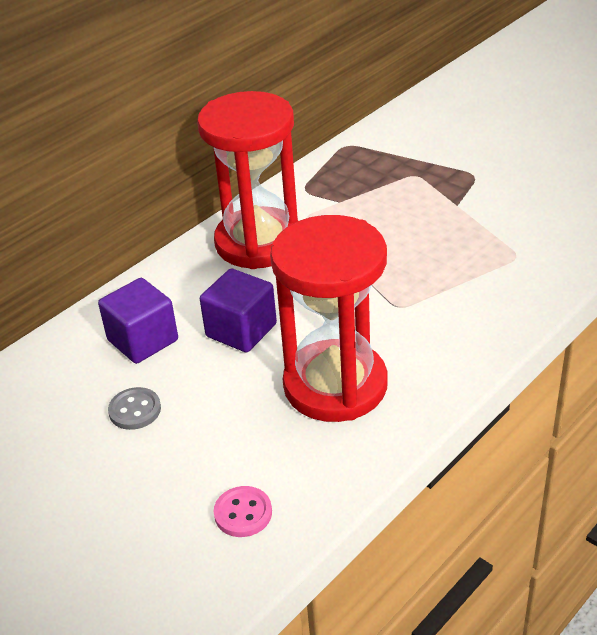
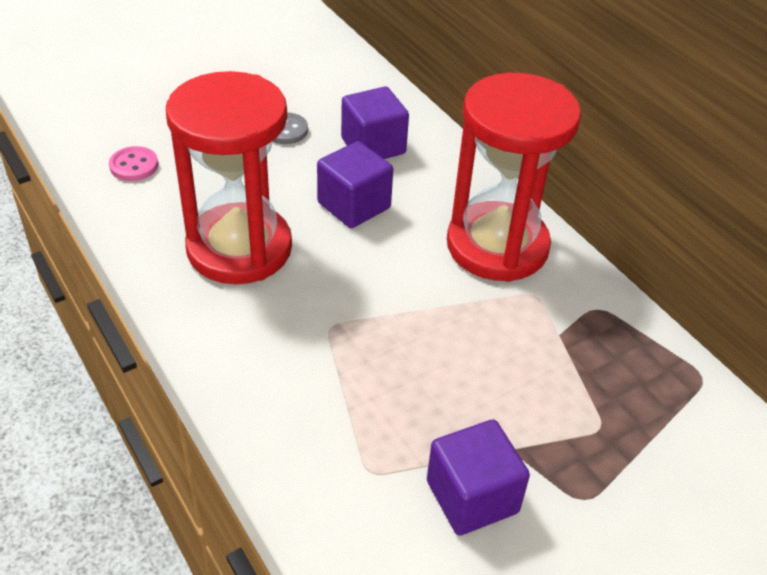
camera: 100 degrees right, 5 degrees up
(504, 213) = (472, 497): none -> purple cube

